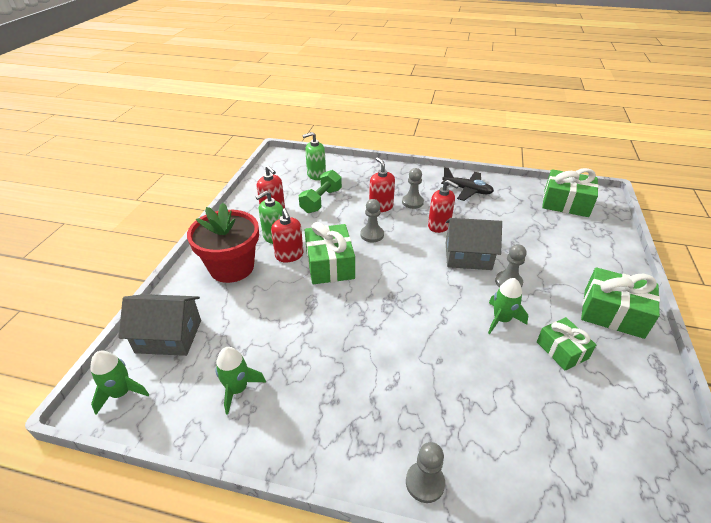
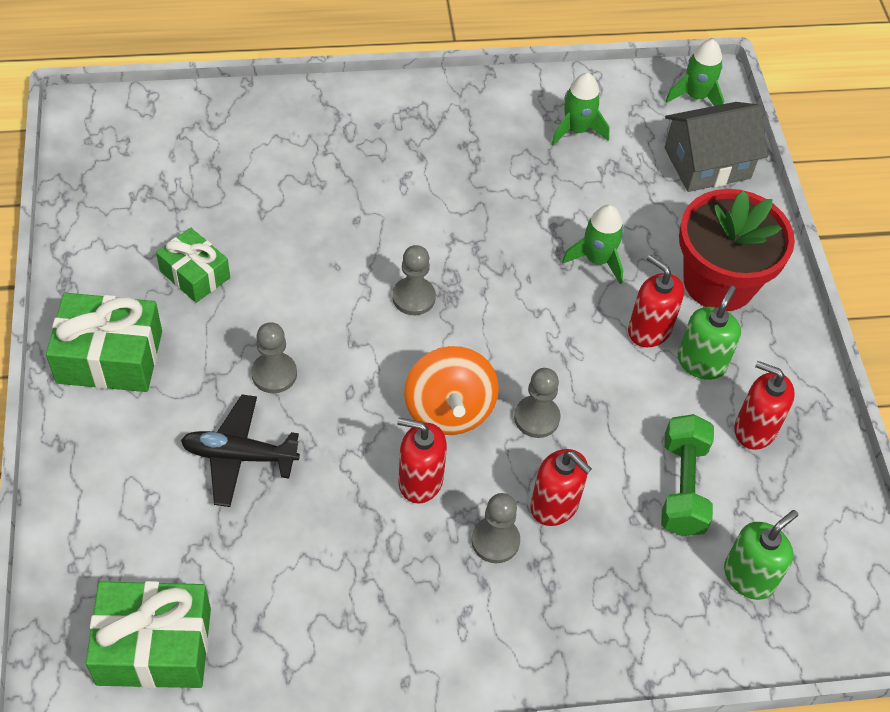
camera: 155 degrees right, 15 degrees up
(329, 264) = (574, 330): green gift -> none
(415, 247) = (449, 410): none -> orange spinning top
(425, 482) = (342, 100): grey pawn -> grey pawn (413, 297)
(467, 190) = (386, 626): black plane -> black plane (239, 456)
(468, 256) = (350, 414): grey house -> none
(501, 319) = (280, 300): green rocket -> green rocket (597, 260)

